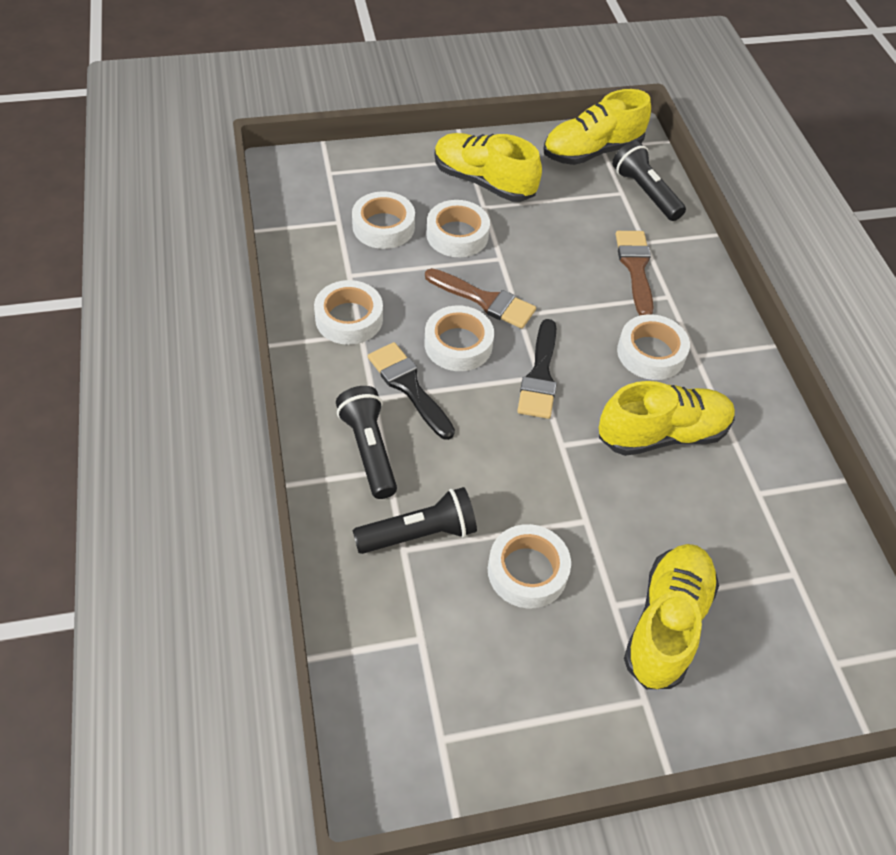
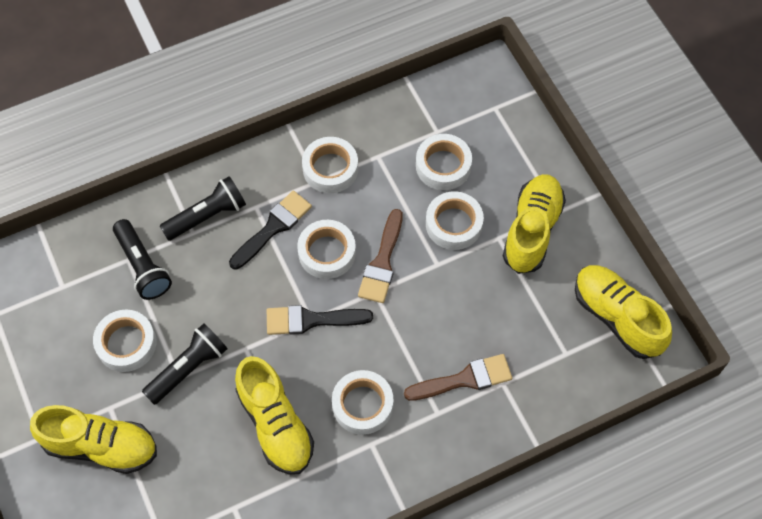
camera: 80 degrees right, 10 degrees up
(645, 192) = (574, 375): black flashlight -> black flashlight (188, 368)

